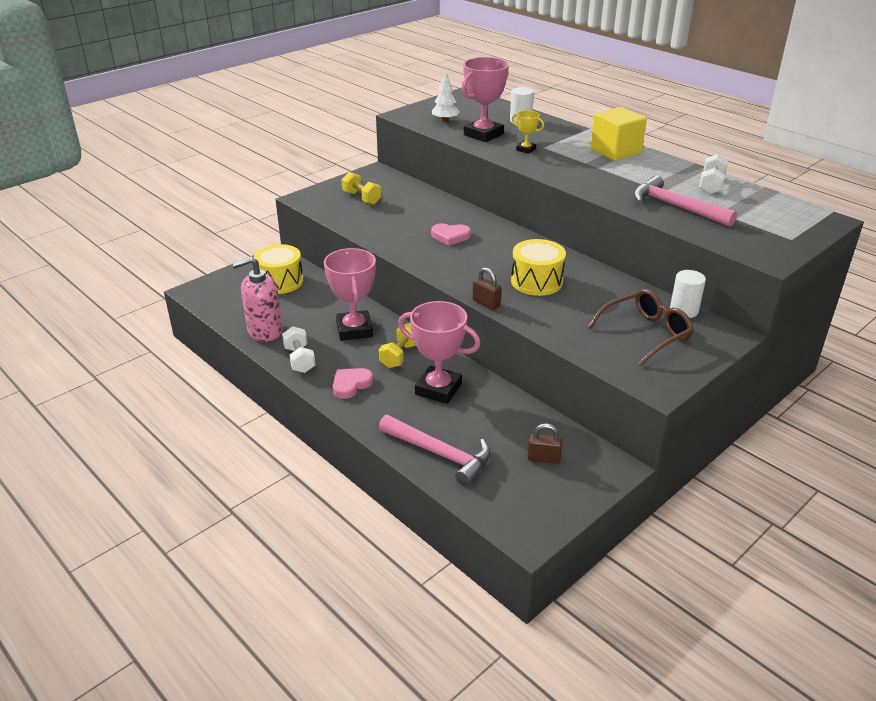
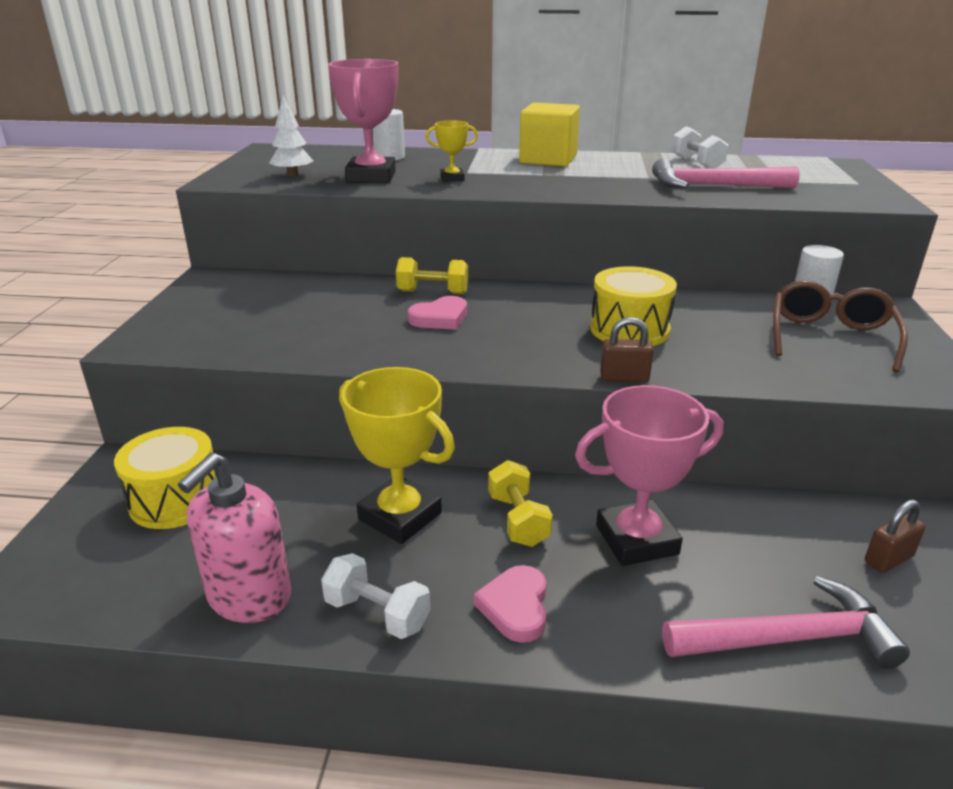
camera: 40 degrees left, 5 degrees down
(354, 330) = (400, 516): pink trophy -> yellow trophy
(361, 198) = (236, 314): yellow dumbbell -> yellow dumbbell (433, 292)

